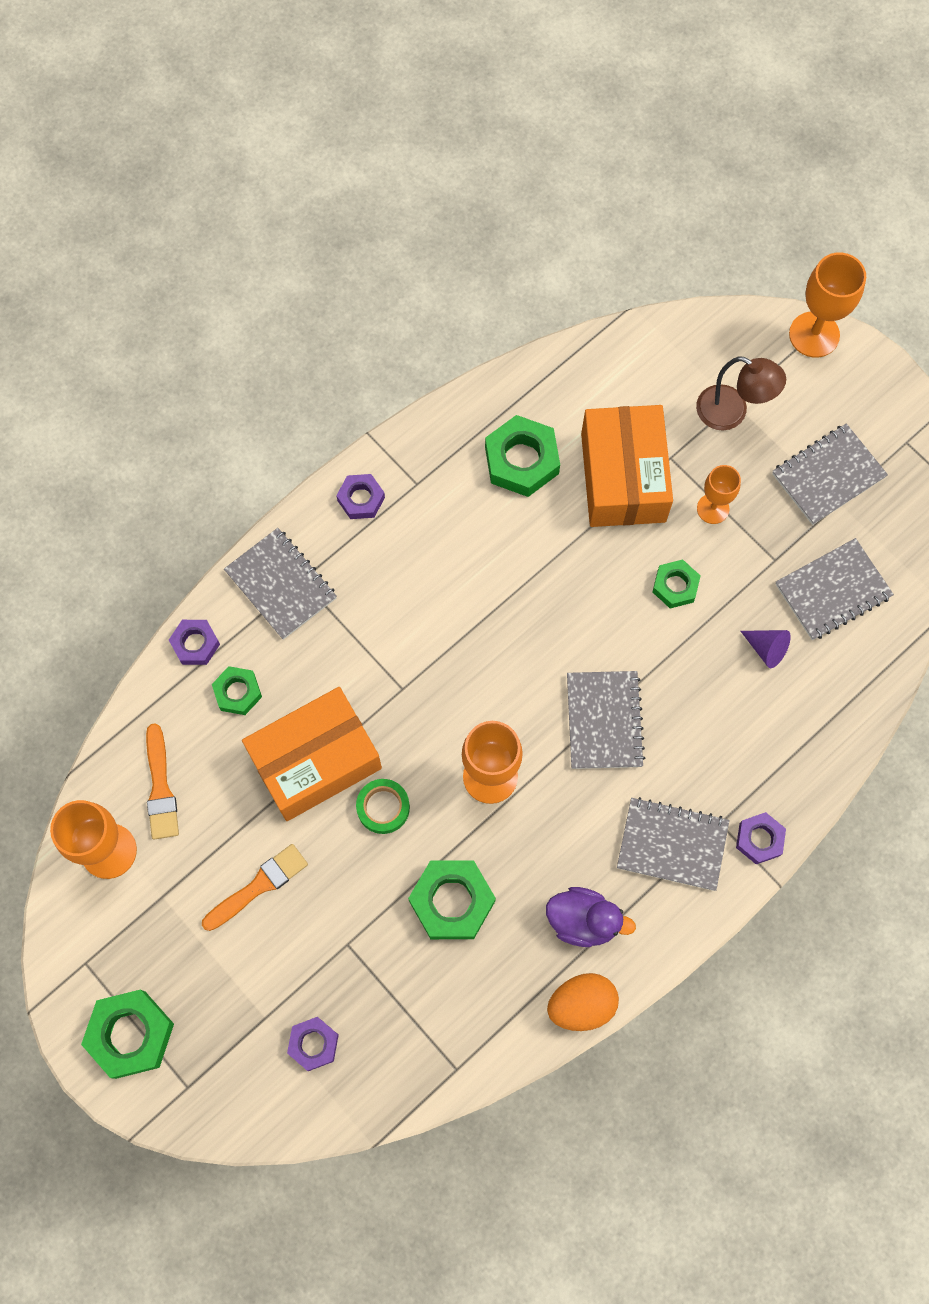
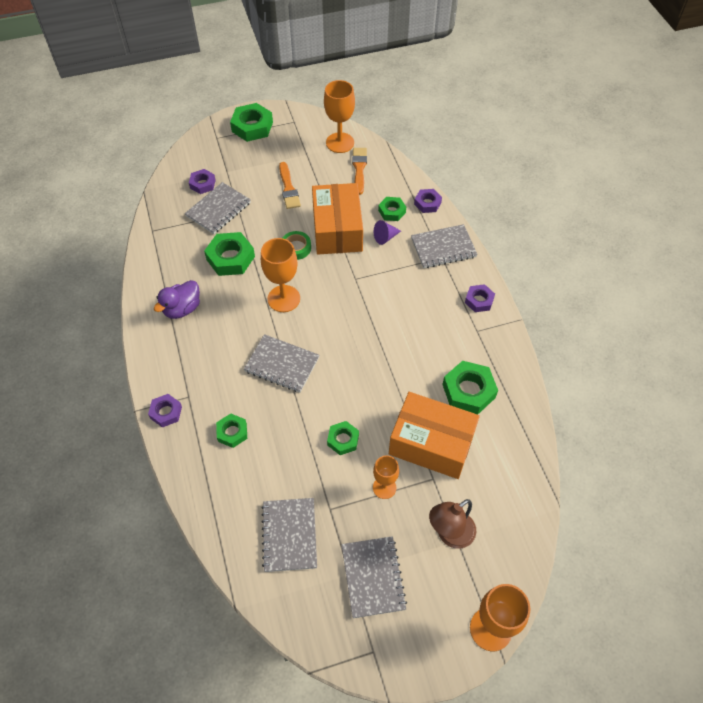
camera: 115 degrees right, 15 degrees down
(160, 788) = (359, 169): orange brush -> orange brush turned 75 degrees clockwise
(581, 1005) = (143, 291): orange egg -> none
(672, 845) = (192, 367): grey notebook -> grey notebook (218, 209)
(740, 732) = (232, 432): none -> green nut
(766, 649) = (274, 473): purple cone -> purple cone (385, 237)

